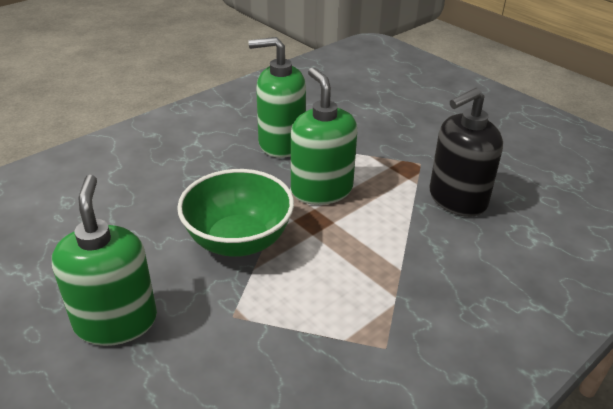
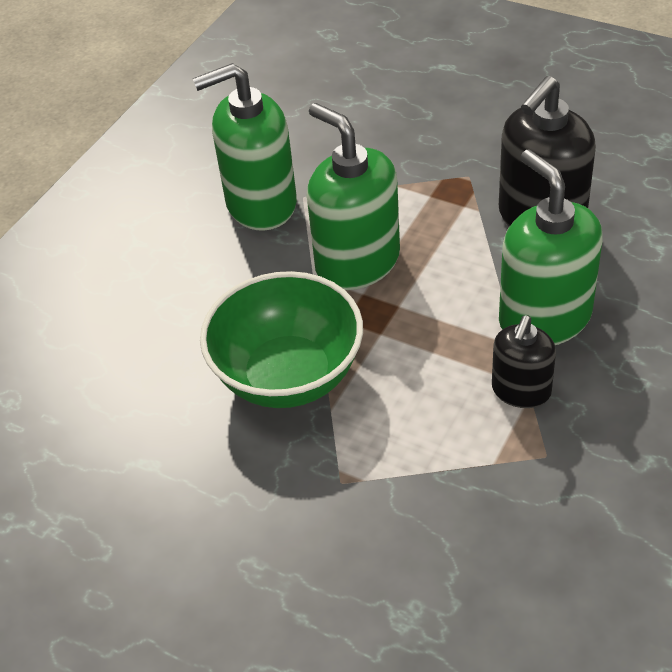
camera: 15 degrees left, 10 degrees up
(116, 321) = (196, 543): green soap dispenser -> green soap dispenser (544, 318)
(389, 299) = (521, 391): none -> black soap dispenser

